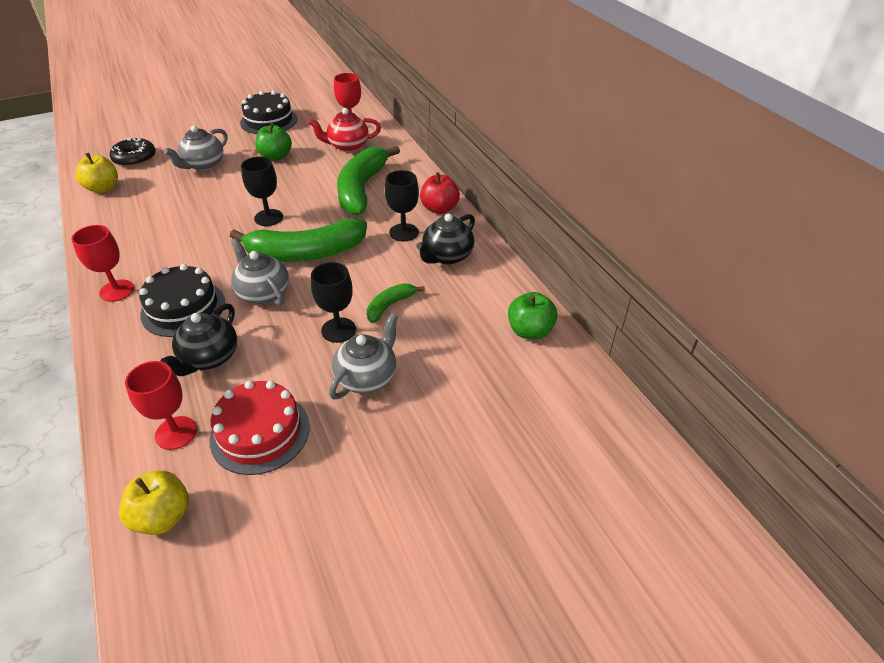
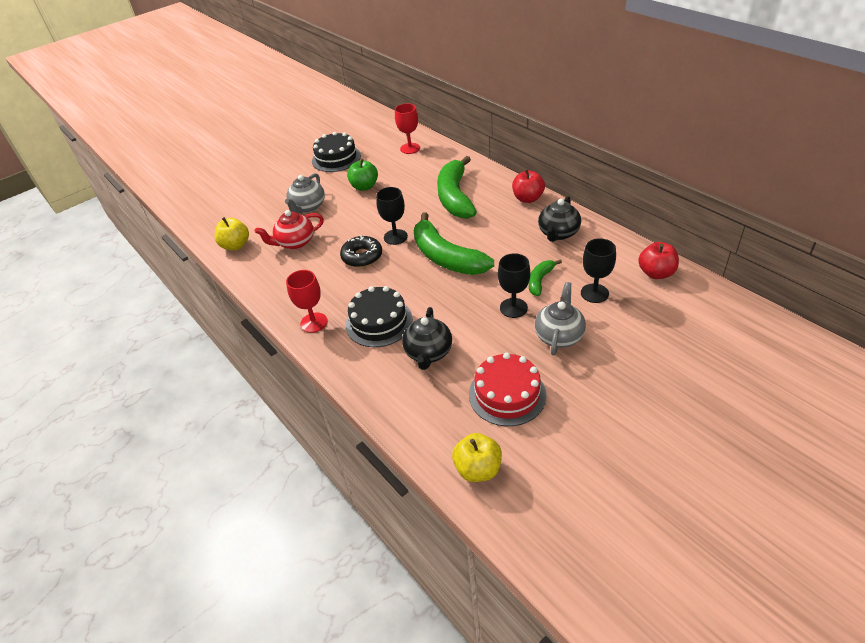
camera: 10 degrees left, 0 degrees up
(135, 158) = (243, 215): black donut -> black donut (362, 256)
(176, 433) = (443, 411): red goblet -> none
(263, 293) = (434, 295): grey teapot -> none
(305, 253) = (446, 257): green banana -> green banana turned 75 degrees clockwise
(347, 146) = (418, 165): red teapot -> red teapot (295, 242)
(403, 232) = (512, 223): black goblet -> black goblet (594, 293)
(530, 331) = (656, 273): green apple -> red apple

